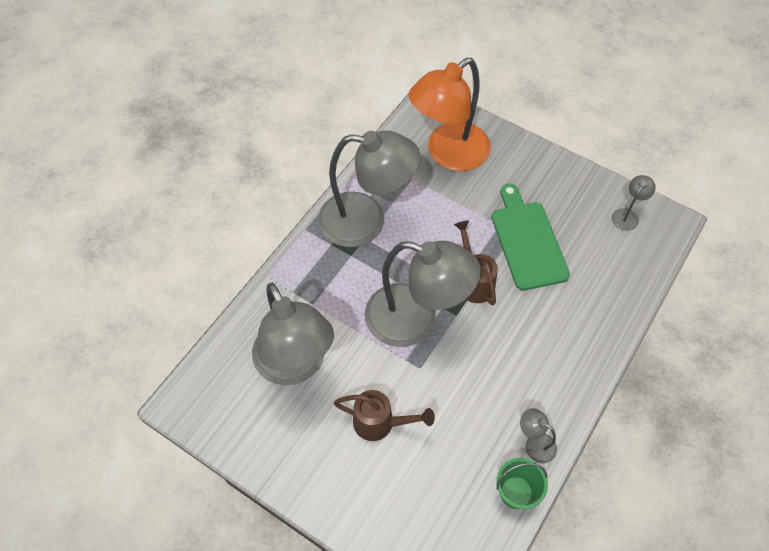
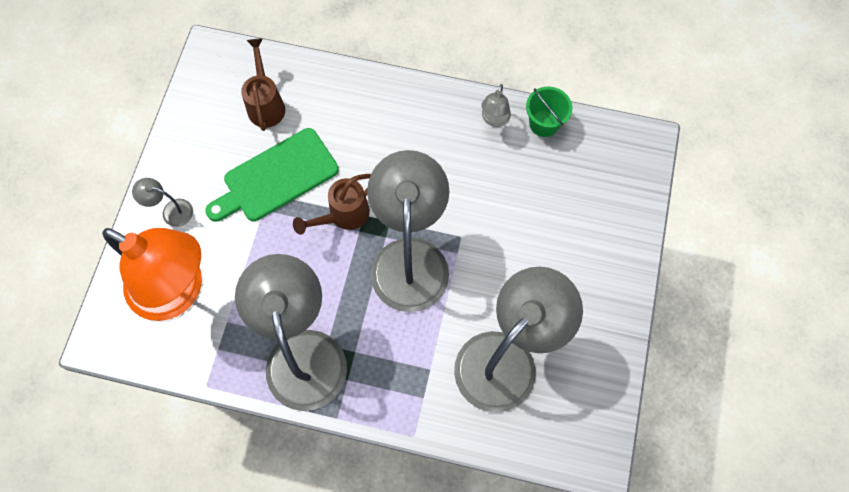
camera: 110 degrees left, 10 degrees up
(380, 423) = (531, 254): brown watering can -> brown watering can (266, 104)
(627, 215) = (213, 92): grey lamp -> grey lamp (171, 211)

